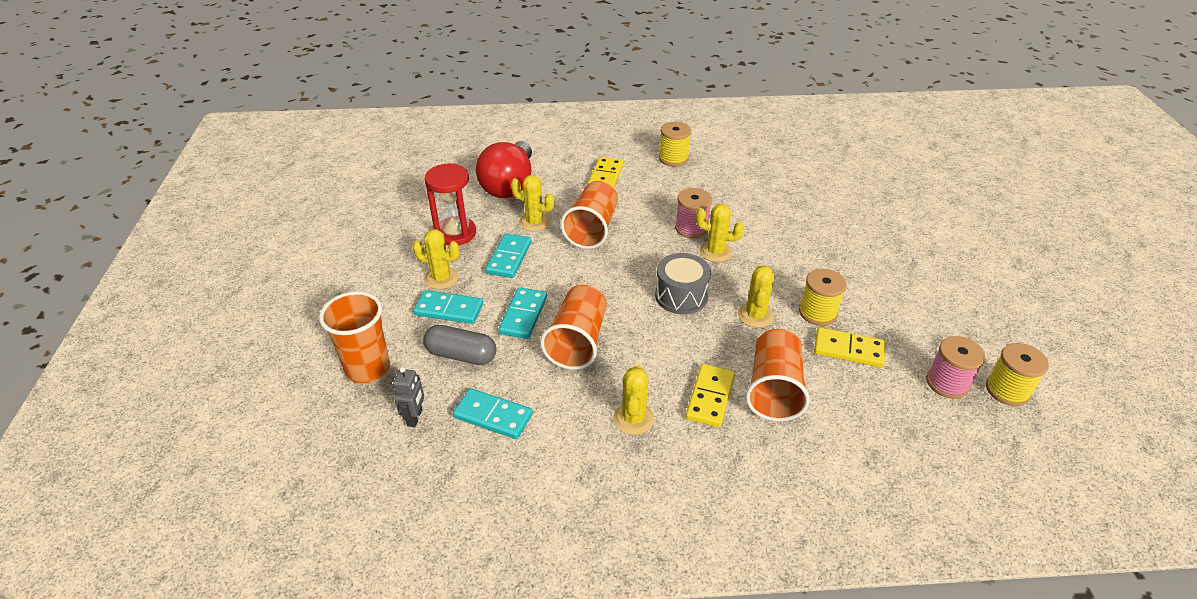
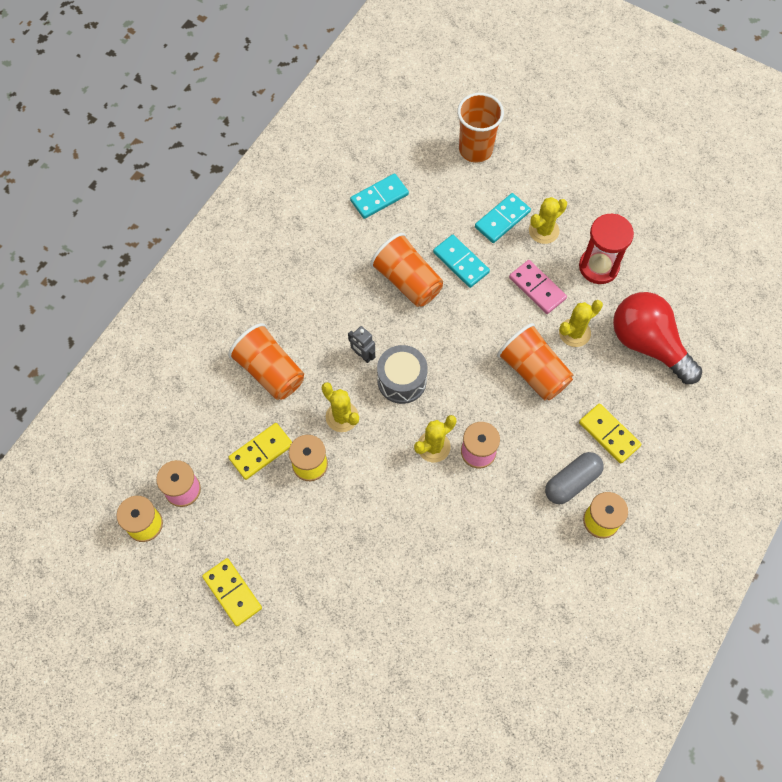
camera: 125 degrees right, 25 degrees up
(415, 417) = (410, 157): grey robot -> grey robot (363, 355)
(461, 355) = (448, 205): grey capsule -> grey capsule (572, 482)
(509, 258) = (537, 288): turquoise domino -> pink domino
(633, 419) = (315, 271): yellow cactus -> none
(710, 397) = (295, 327): yellow domino -> yellow domino (232, 592)

